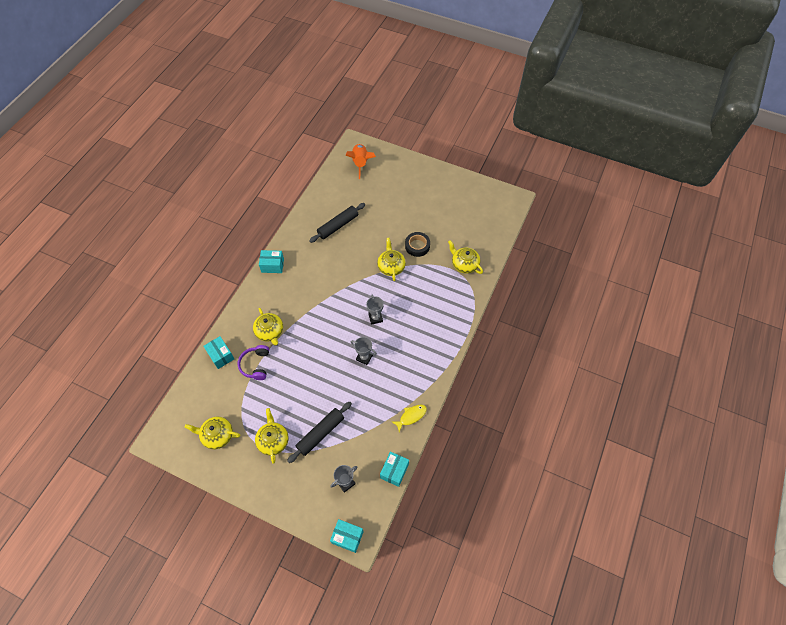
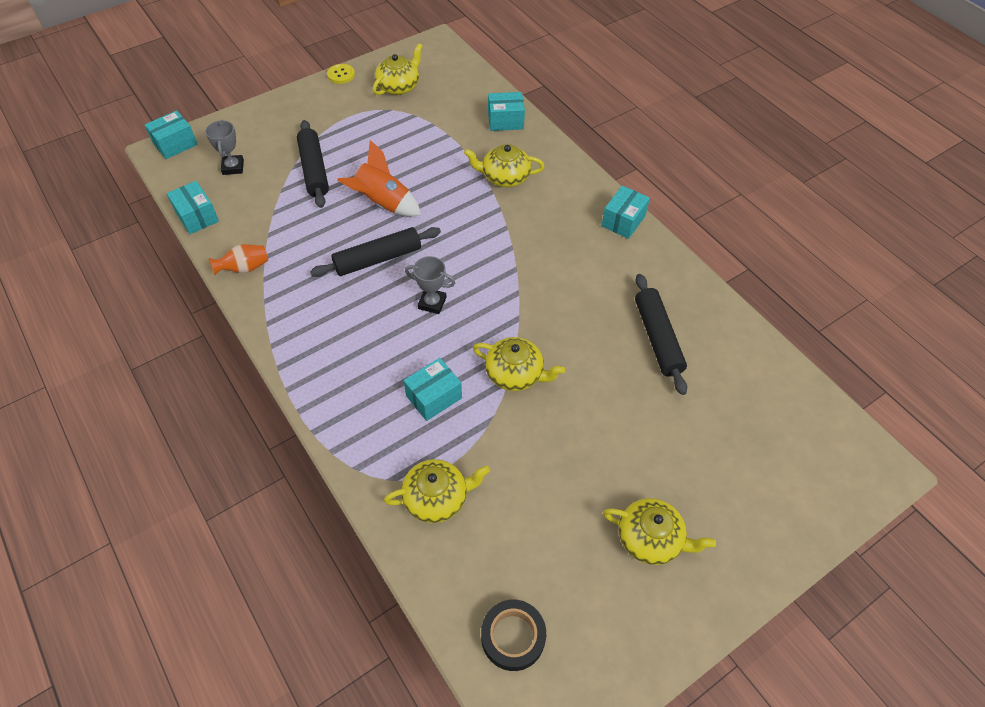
camera: 120 degrees right, 5 degrees down
(223, 481) = (341, 75): none -> yellow button
(256, 365) = (464, 146): purple headphones -> none
(273, 440) = (347, 127): yellow teapot -> yellow teapot (650, 538)
(360, 163) = (809, 450): orange rocket -> orange rocket (383, 203)
(364, 357) = (378, 259): grey trophy -> black rolling pin
(411, 416) = (244, 268): yellow fish -> orange vase
(417, 246) = (533, 439): black tape -> black tape (513, 637)
(423, 289) = (434, 397): none -> turquoise box

